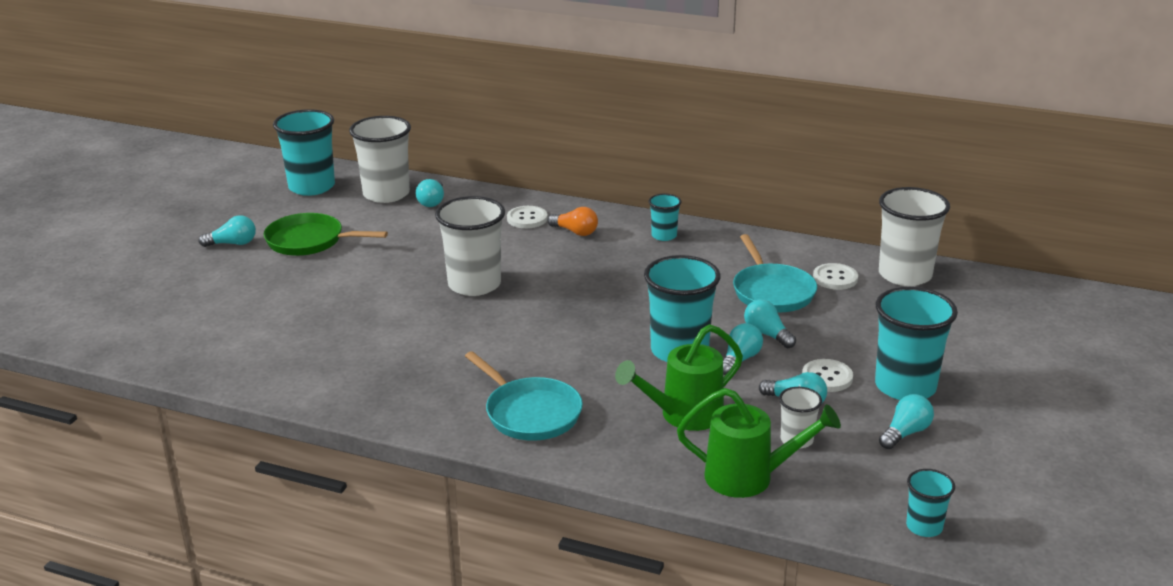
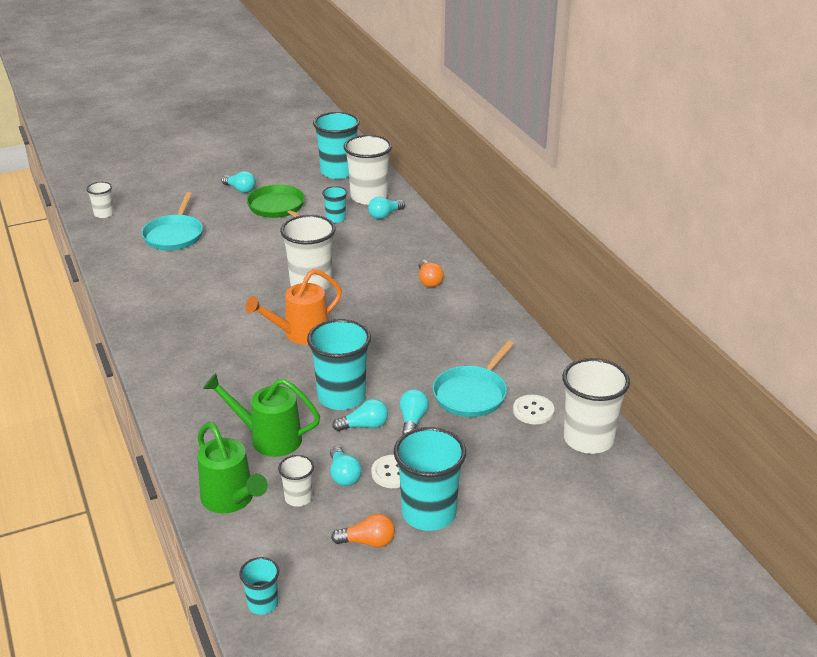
camera: 45 degrees right, 5 degrees up
(105, 335) = (104, 214): none -> white cup
(527, 219) = (417, 256): white button -> none
(530, 413) = (198, 381): turquoise pan -> turquoise pan (174, 235)
(546, 326) = (300, 334): none -> orange watering can
(664, 236) = (478, 314): turquoise cup -> turquoise cup (335, 218)
(905, 433) = (368, 542): turquoise light bulb -> orange light bulb

